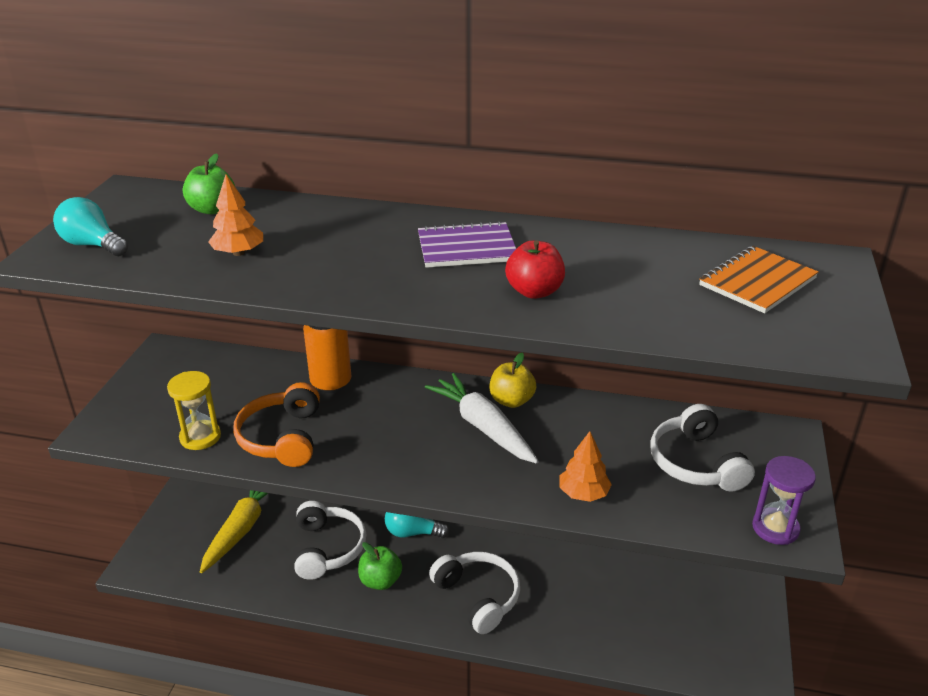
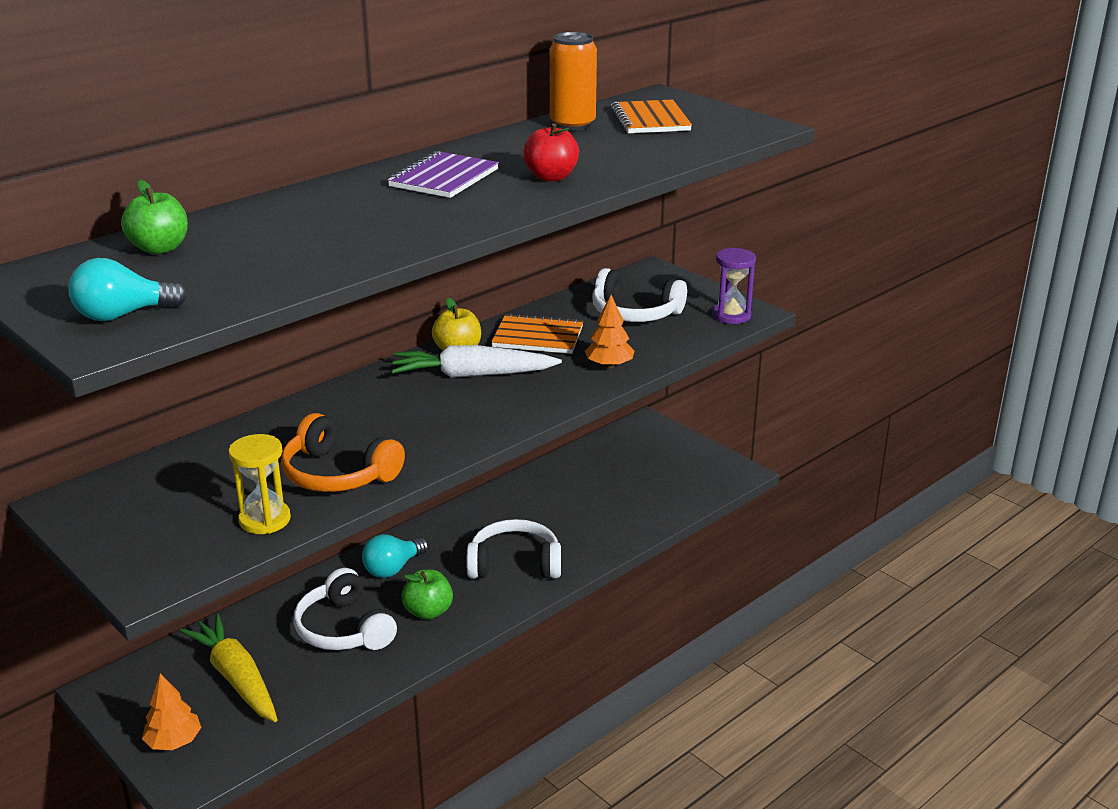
camera: 55 degrees left, 5 degrees down
(239, 253) = (281, 256): orange tree -> orange tree (174, 741)
(327, 548) = (344, 629): white headphones -> white headphones turned 150 degrees counterclockwise
(331, 383) = (294, 423): orange can -> orange can (572, 124)
(583, 429) = (538, 337): none -> orange notebook

